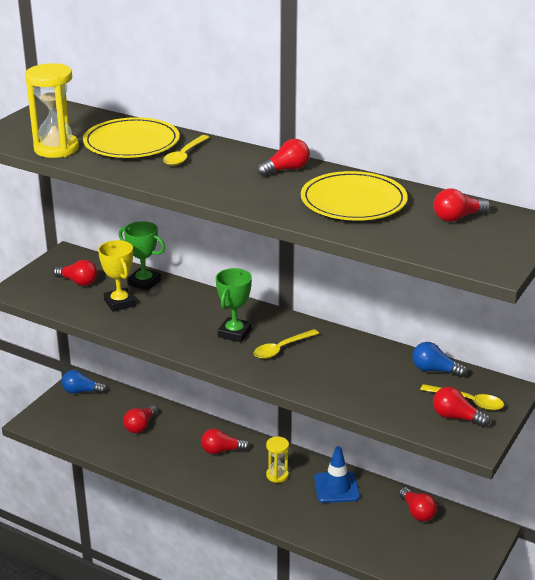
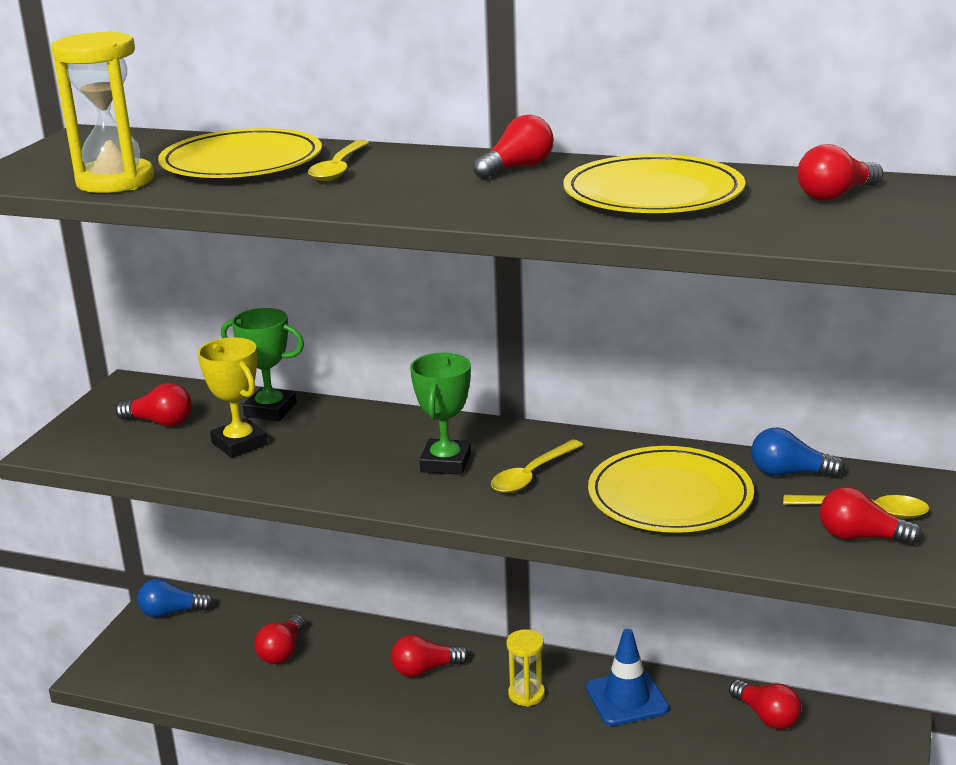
camera: 10 degrees left, 5 degrees down
(356, 374) = (670, 496): none -> yellow plate

